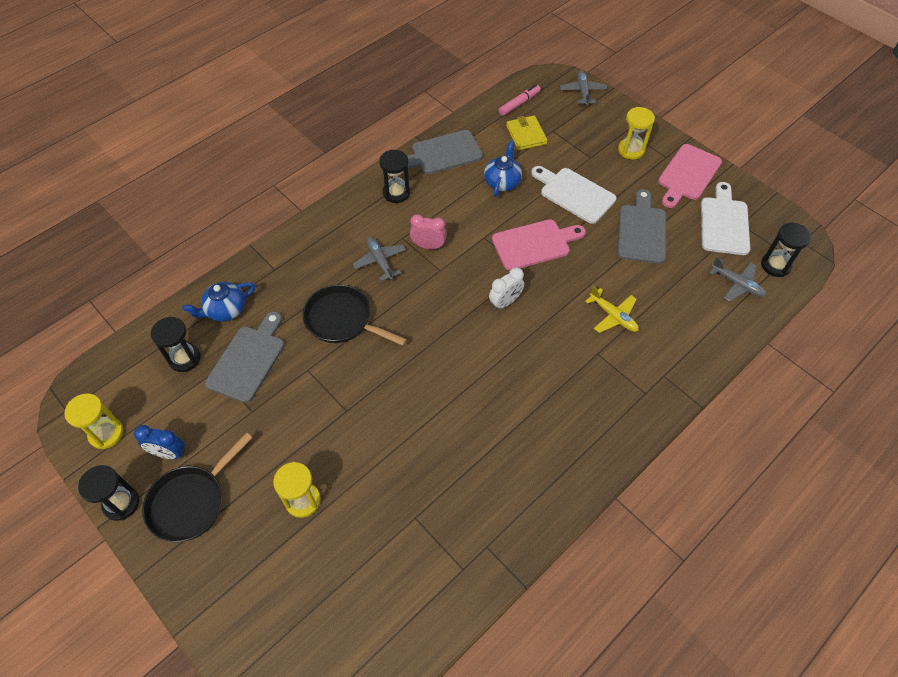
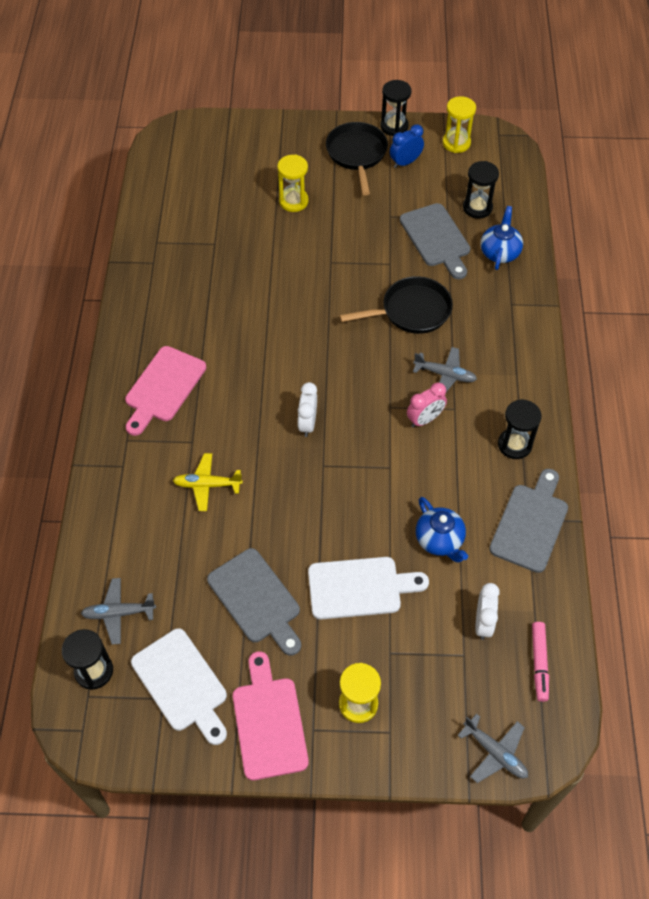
camera: 135 degrees right, 0 degrees up
(526, 135) = (483, 623): yellow wallet -> white clock
(534, 244) = (339, 498): pink cutting board -> pink cutting board (163, 388)

